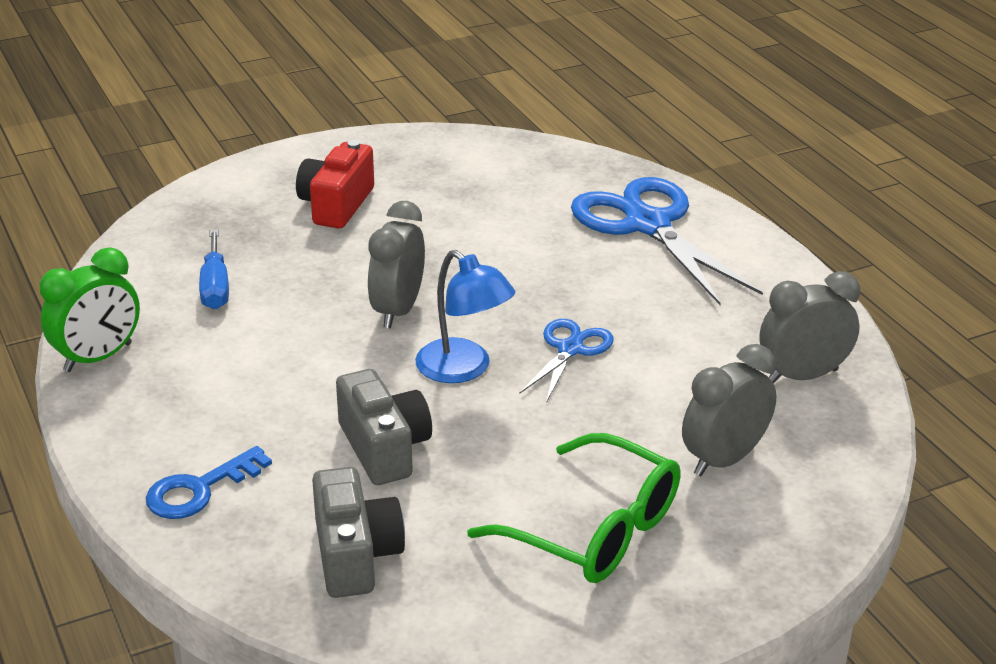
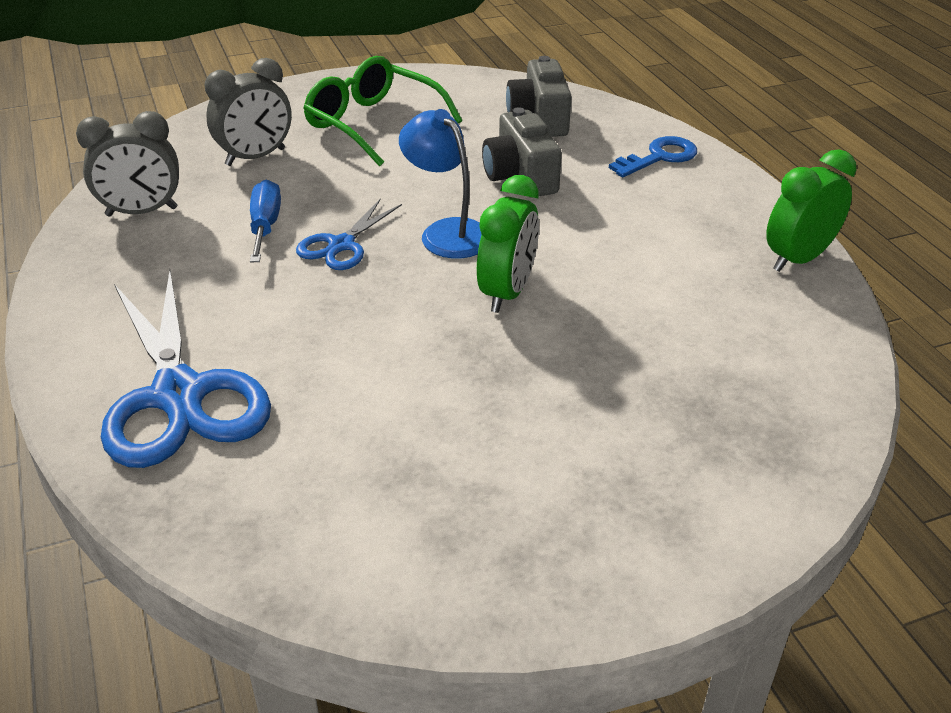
camera: 175 degrees left, 5 degrees up
(215, 287) = (712, 331): blue screwdriver -> blue screwdriver (265, 226)
(336, 205) = (590, 454): red camera -> none
(398, 311) = (507, 293): grey clock -> green clock

